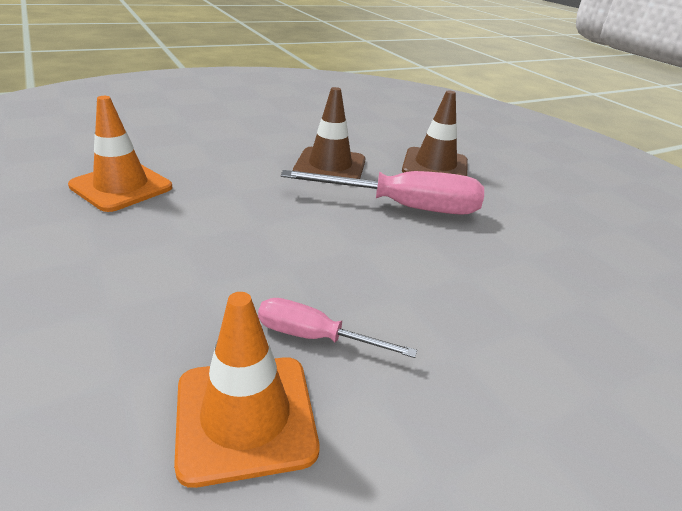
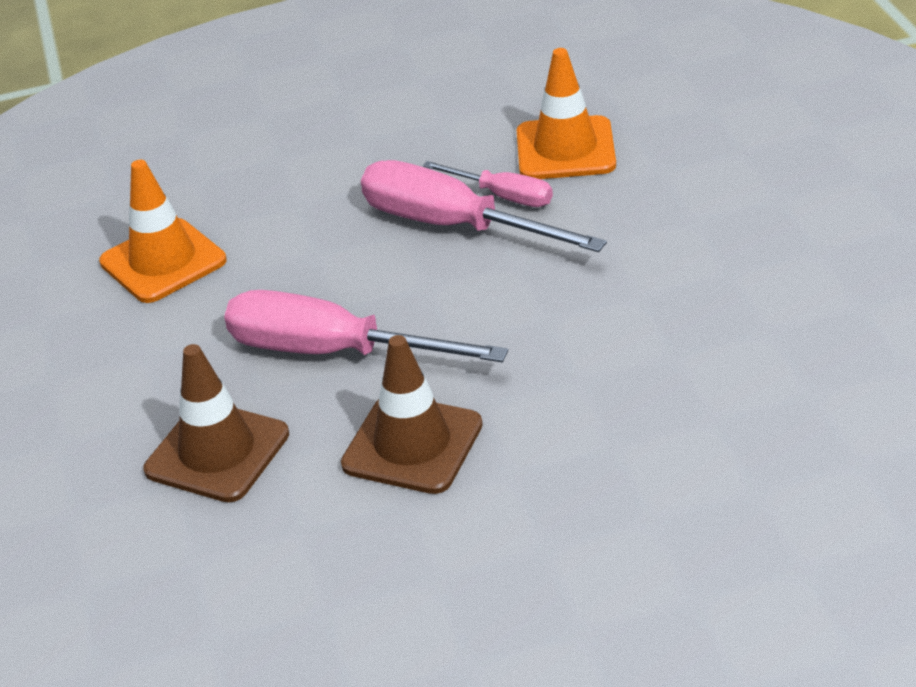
camera: 160 degrees left, 5 degrees up
(121, 187) = (746, 384): orange traffic cone -> orange traffic cone (163, 261)
(356, 300) = (454, 226): none -> pink screwdriver

